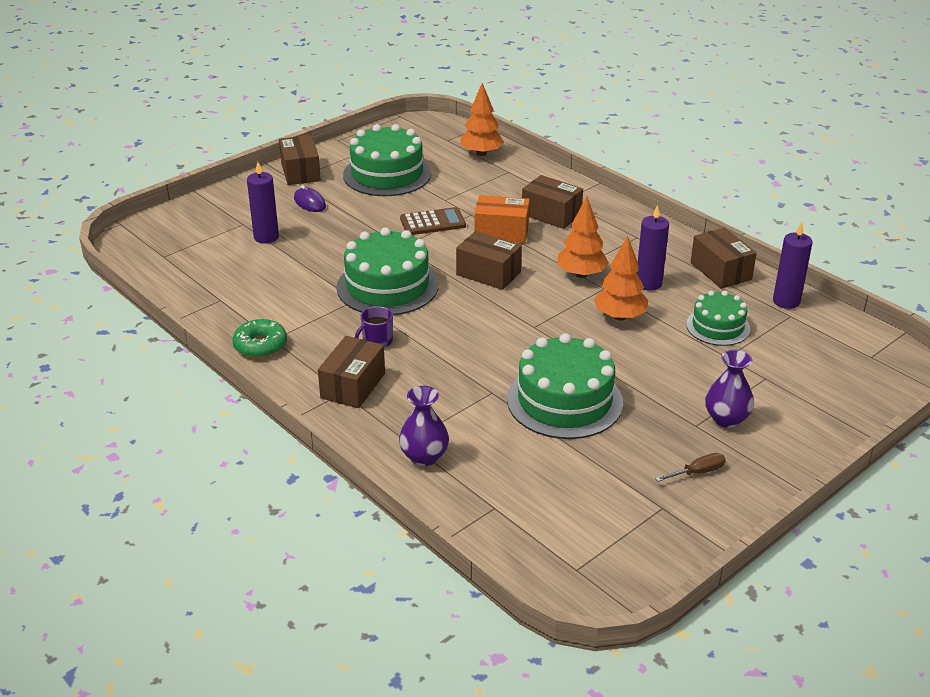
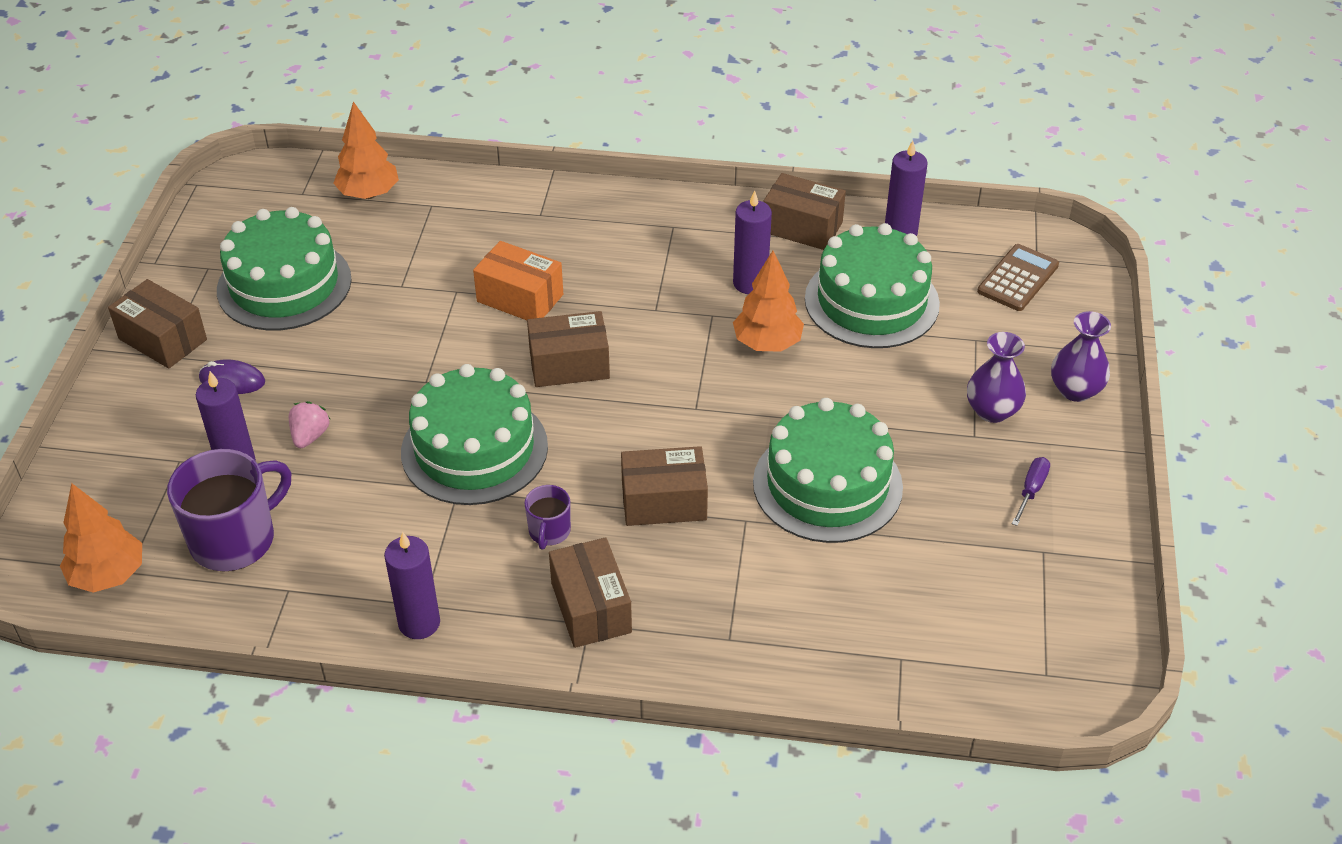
camera: 40 degrees left, 10 degrees up
(225, 267) = (235, 539): none -> purple mug
(260, 345) = (419, 623): green donut -> purple candle
(315, 242) = (310, 436): none -> pink strawberry
(424, 457) = (768, 646): purple vase -> purple vase (1075, 390)
(432, 222) = (424, 327): brown calculator -> brown calculator (1018, 278)
(501, 232) = (520, 298): orange box -> orange box turned 60 degrees clockwise
(551, 214) = (549, 243): brown box -> brown box (664, 502)
(581, 274) = (670, 310): orange tree -> orange tree (108, 575)
(698, 472) = (1031, 490): brown screwdriver -> purple screwdriver
(718, 327) = (871, 301): green cake -> green cake, size x1.69

